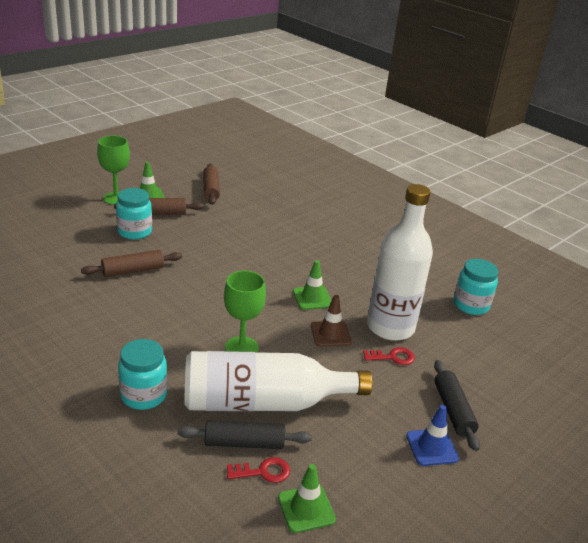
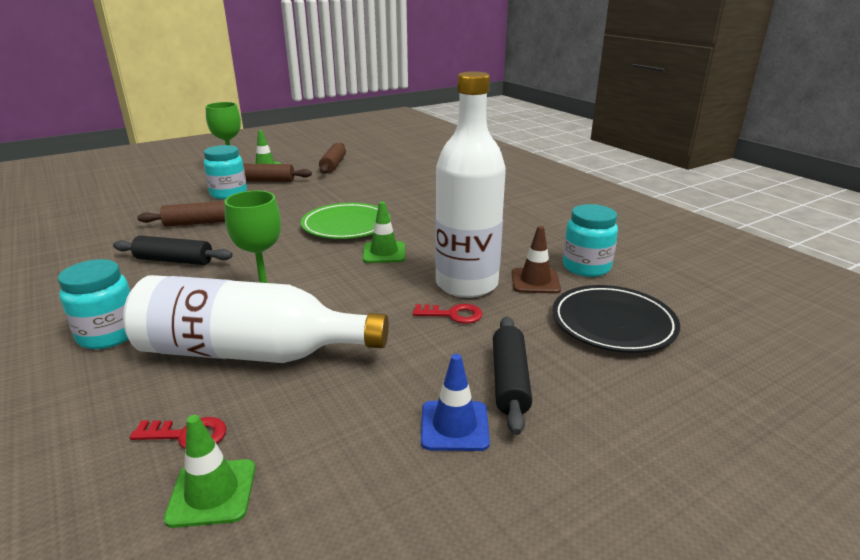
camera: 15 degrees right, 5 degrees down
(244, 443) = (189, 397): black rolling pin -> black rolling pin (174, 260)
(265, 268) = (346, 225): none -> green plate
(330, 334) = (385, 287): brown traffic cone -> brown traffic cone (535, 281)
(504, 357) = (613, 323): none -> black plate

